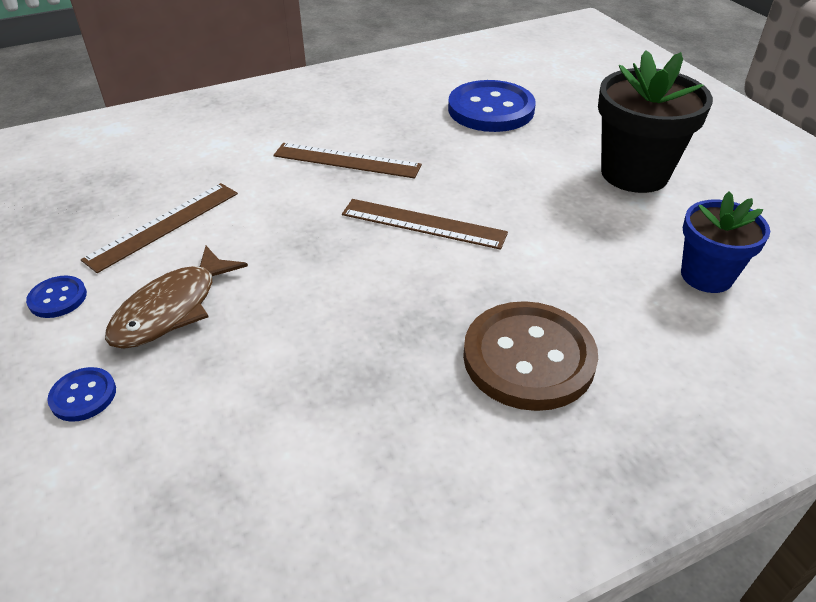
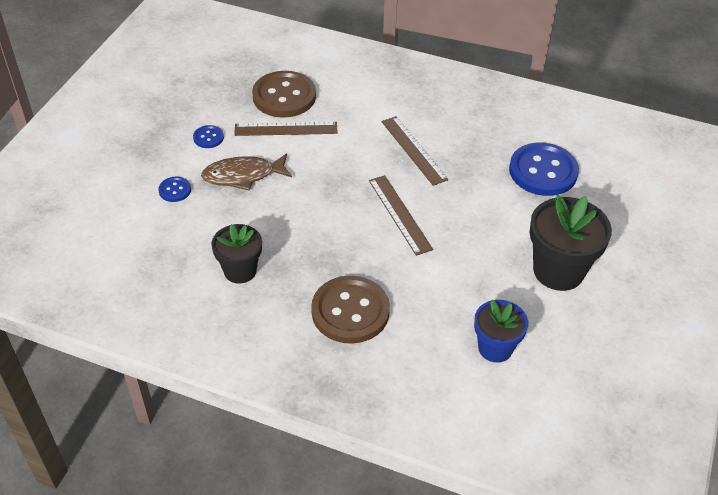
camera: 45 degrees right, 5 degrees up
(115, 196) = (284, 96): none -> brown button
(327, 424) = (240, 271): none -> black flower pot

